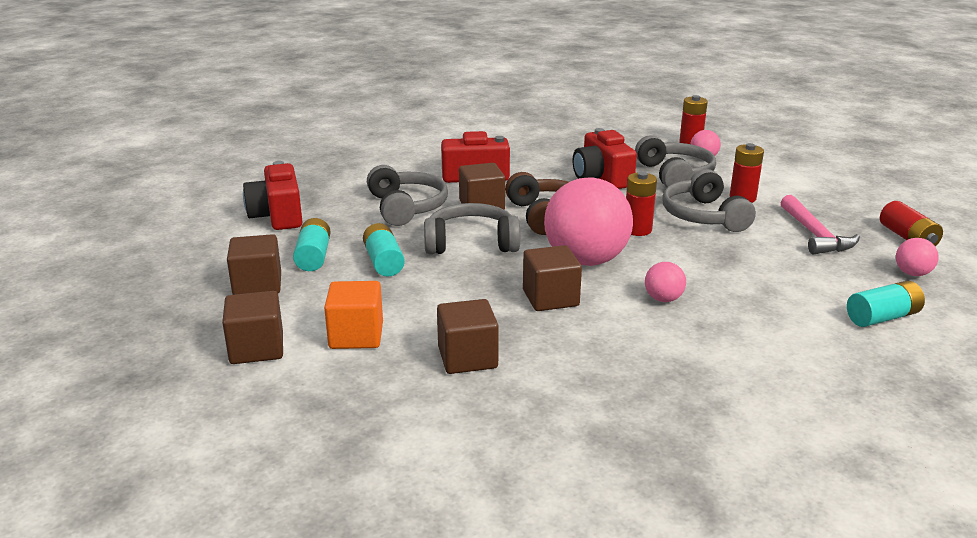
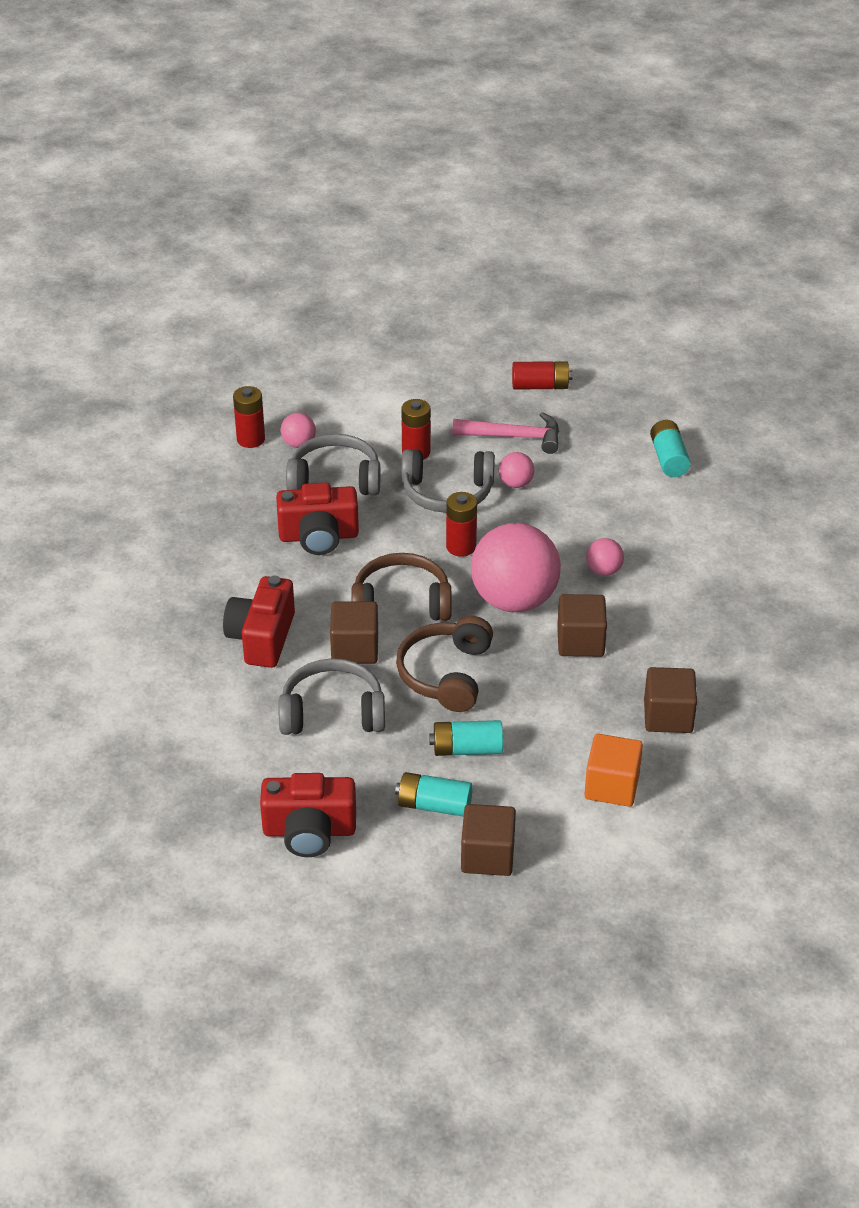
camera: 75 degrees left, 15 degrees up
(257, 349) = (616, 860): brown cube -> none
(471, 243) = (446, 674): grey headphones -> brown headphones
(912, 273) = (604, 412): pink ball -> pink ball (515, 483)

